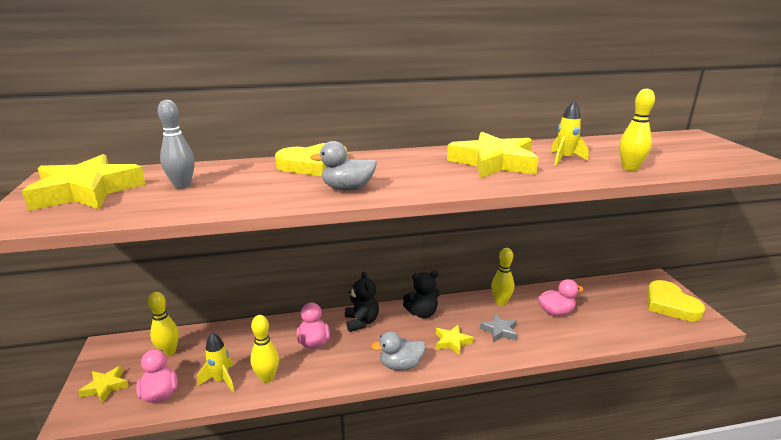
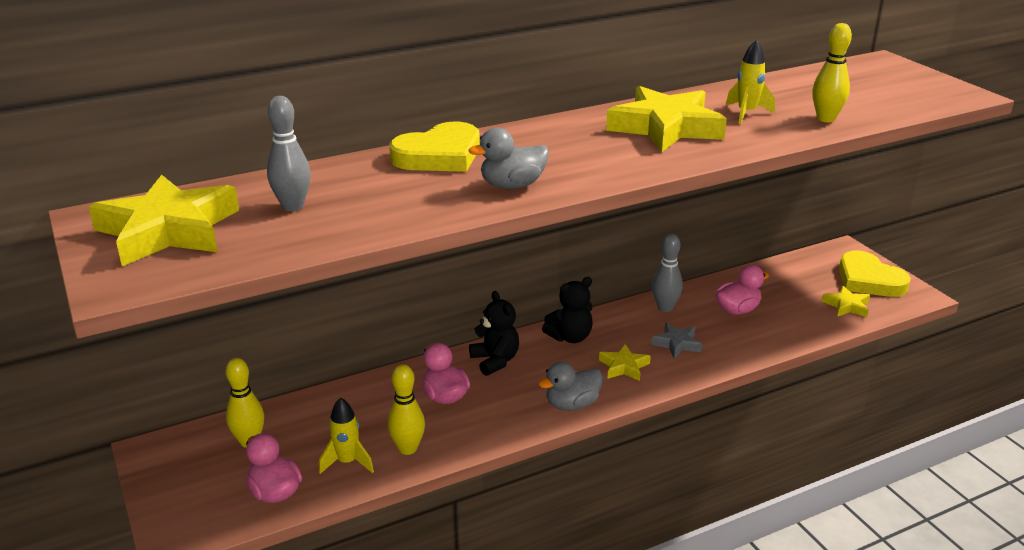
camera: 15 degrees left, 5 degrees up
(105, 387) = (190, 498): yellow star -> yellow star (847, 306)
(500, 302) = (665, 308): yellow bowling pin -> grey bowling pin

